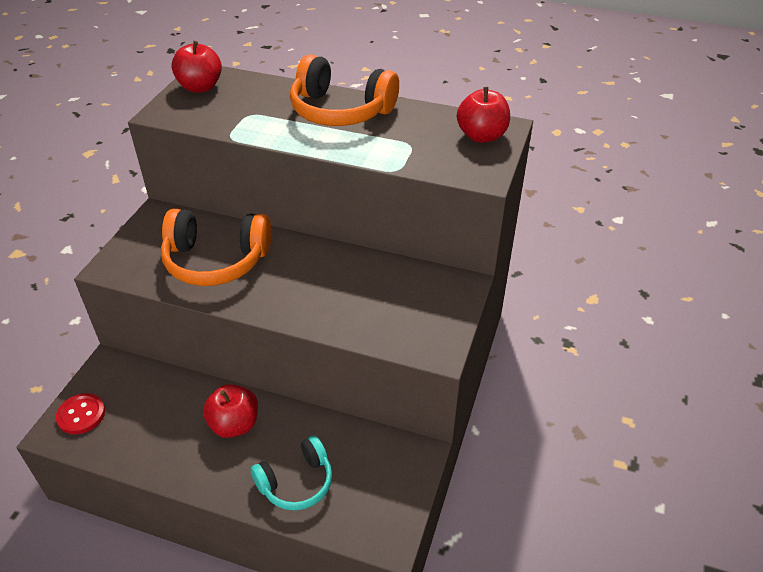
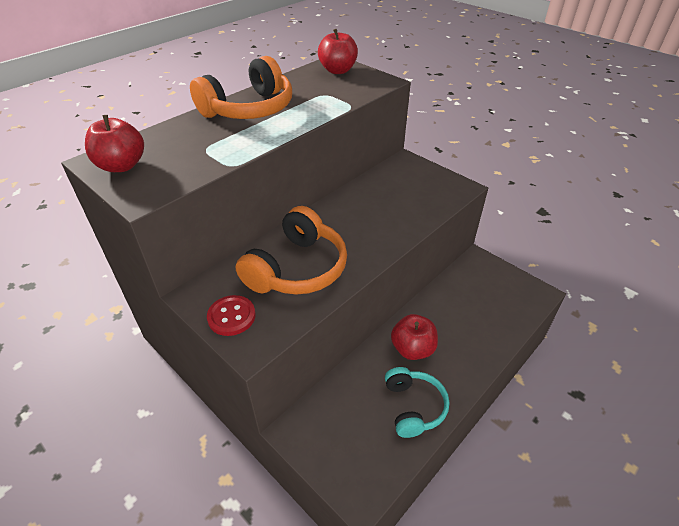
camera: 65 degrees left, 0 degrees up
(81, 415) = (349, 466): red button -> red button (231, 316)
(296, 482) = (480, 326): turquoise headphones -> turquoise headphones (413, 407)

